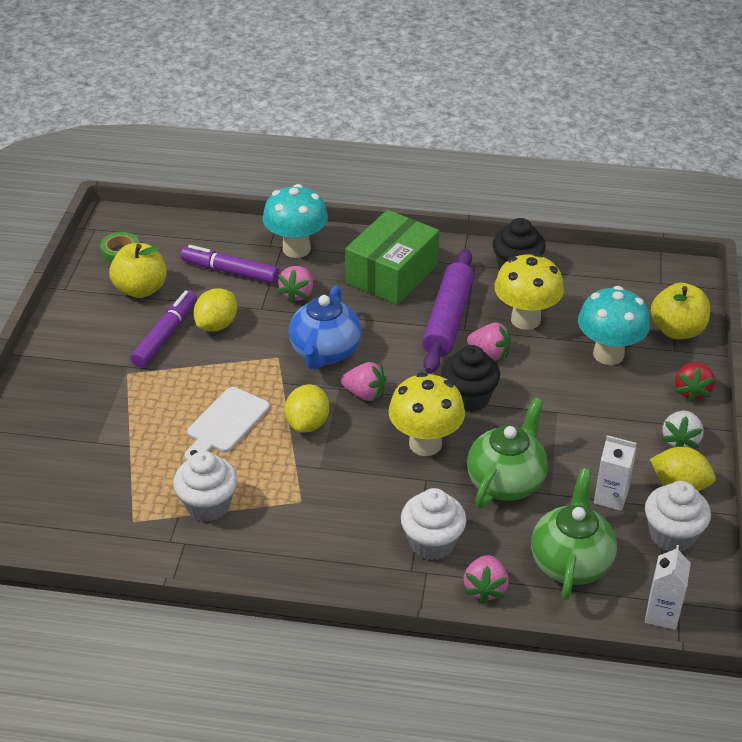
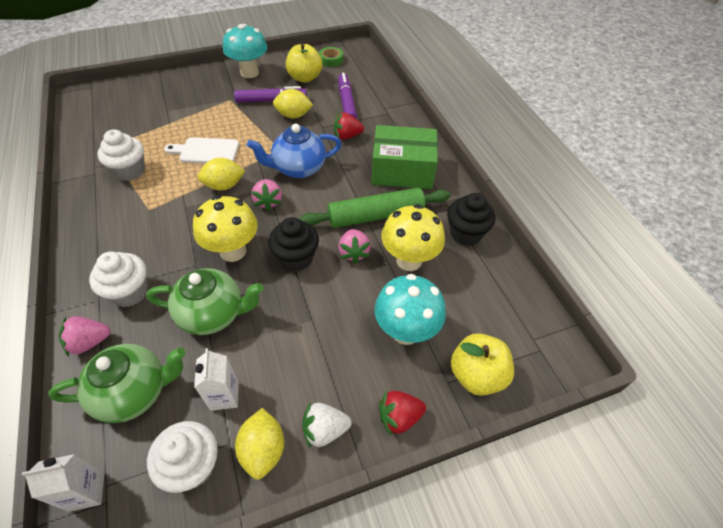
camera: 60 degrees right, 10 degrees up
(296, 249) = (391, 120): turquoise mushroom -> turquoise mushroom (249, 73)
(297, 294) = (347, 136): pink strawberry -> red strawberry
(448, 319) = (376, 215): purple rolling pin -> green rolling pin

